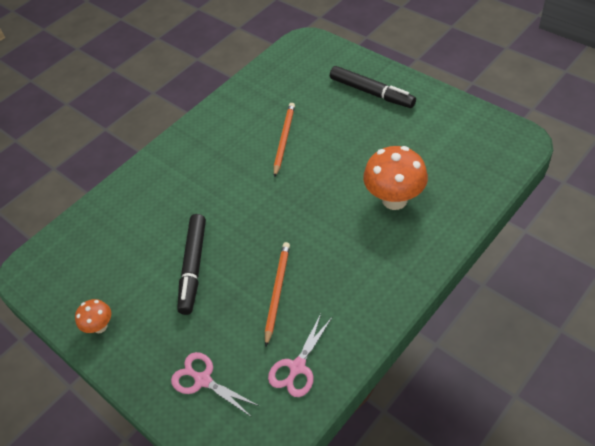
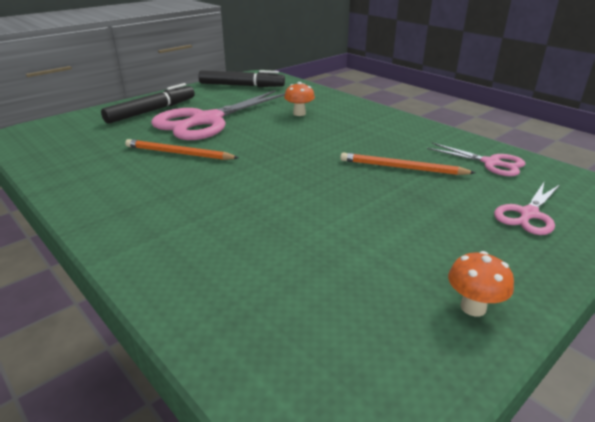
camera: 90 degrees left, 20 degrees down
(193, 267) = (362, 218): black marker -> black marker (241, 86)
(357, 136) = (207, 120): none -> pink scissors
(394, 200) = (299, 113): orange mushroom -> orange mushroom, size x0.52

